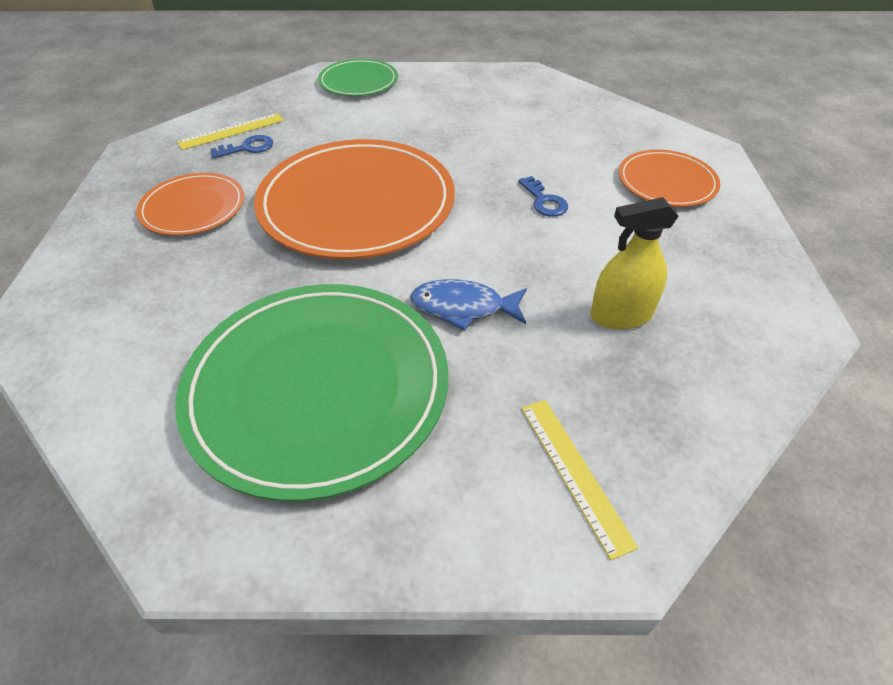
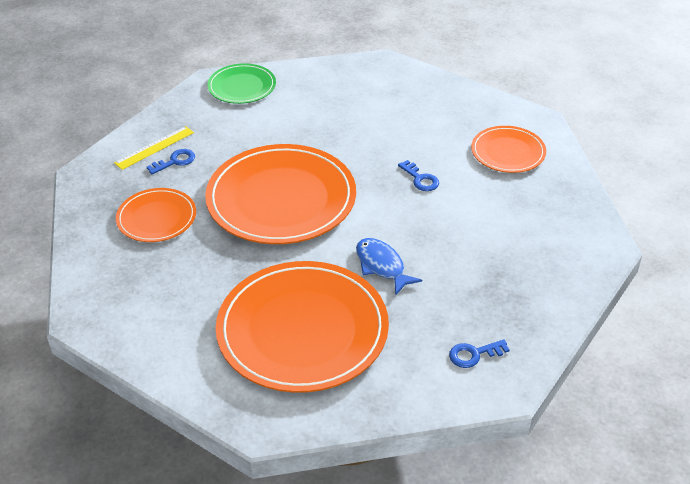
camera: 10 degrees left, 5 degrees down
(318, 387) = (302, 330): green plate -> orange plate
(463, 307) = (382, 266): blue fish -> blue fish turned 60 degrees clockwise
(574, 473) = (474, 354): yellow ruler -> blue key
(621, 315) = (488, 257): yellow spray bottle -> none

